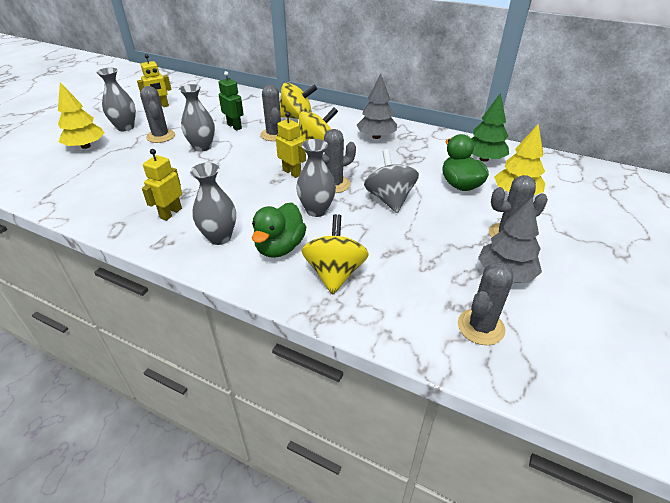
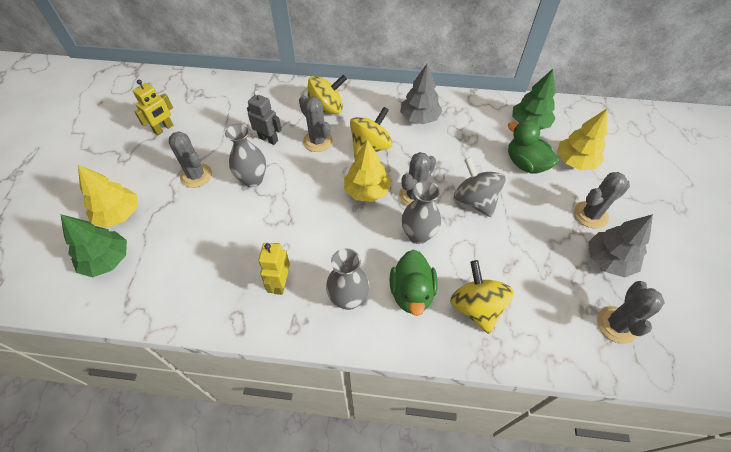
camera: 20 degrees left, 15 degrees up
(54, 169) = (107, 260): none -> green tree
(125, 127) = (145, 172): grey vase -> none
(234, 126) = (268, 139): green robot -> grey robot
(292, 172) = (367, 191): yellow robot -> yellow tree

